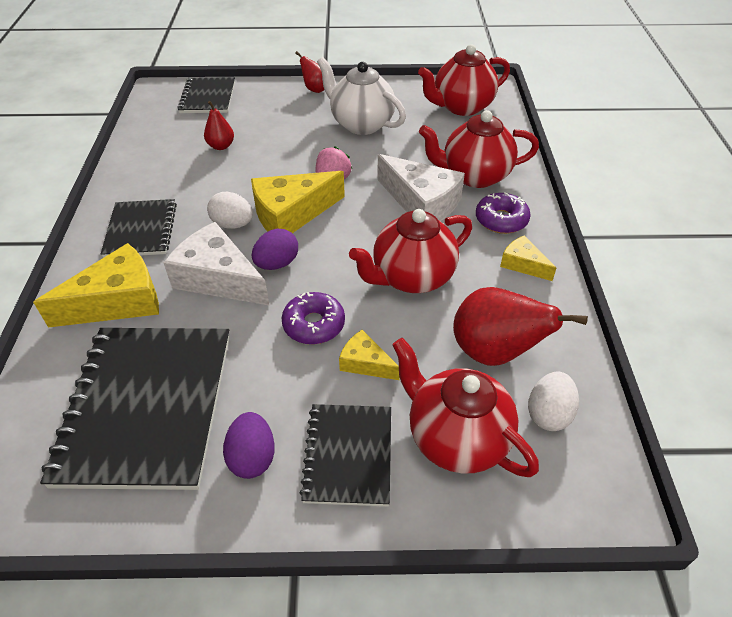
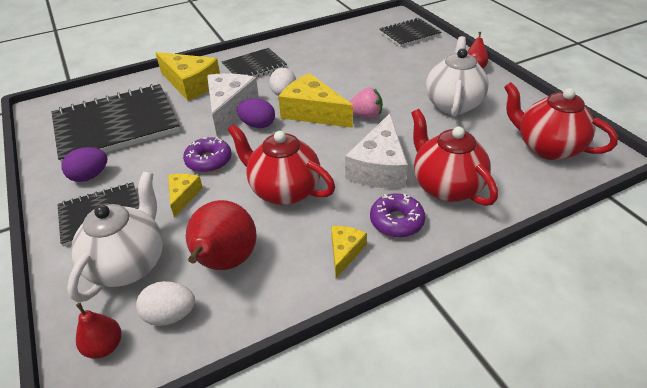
camera: 65 degrees right, 5 degrees down
(221, 146) = (360, 59): red pear -> red pear (105, 346)
(456, 438) = (129, 264): red teapot -> white teapot

